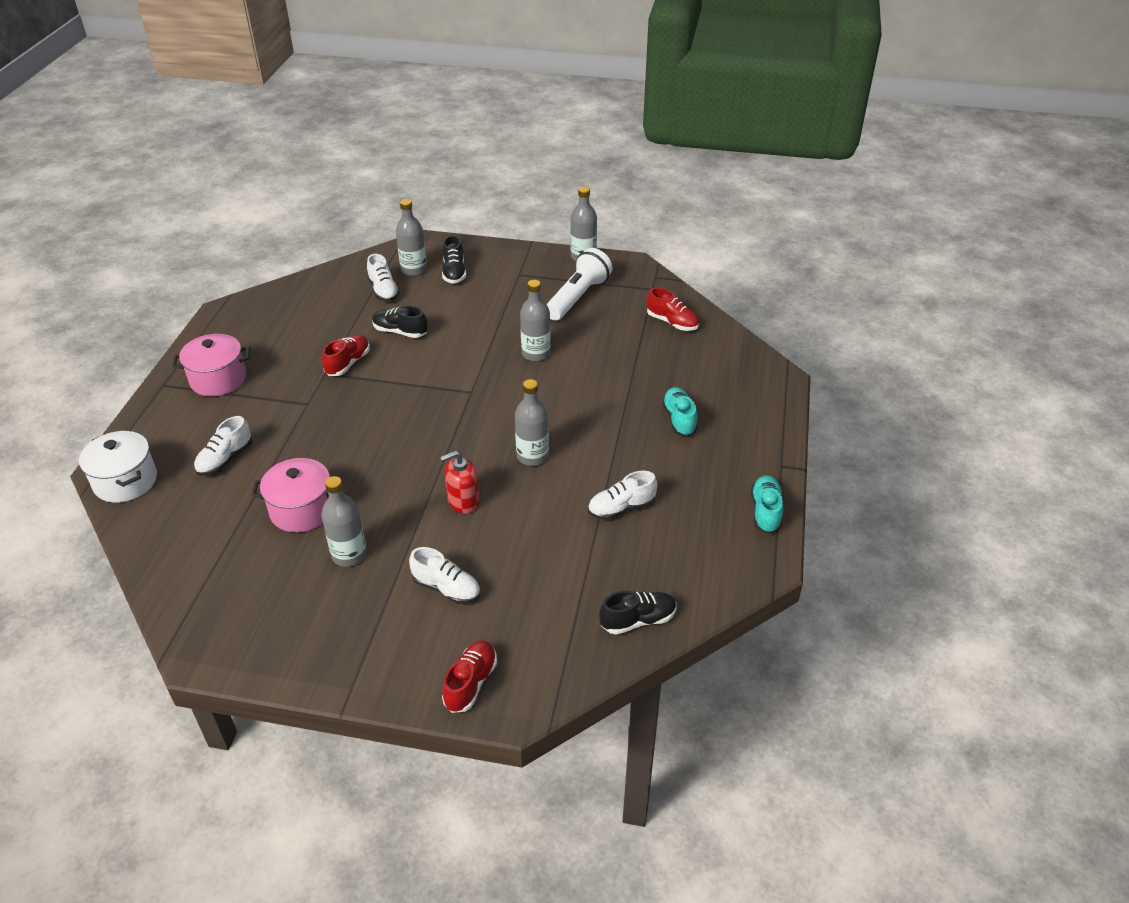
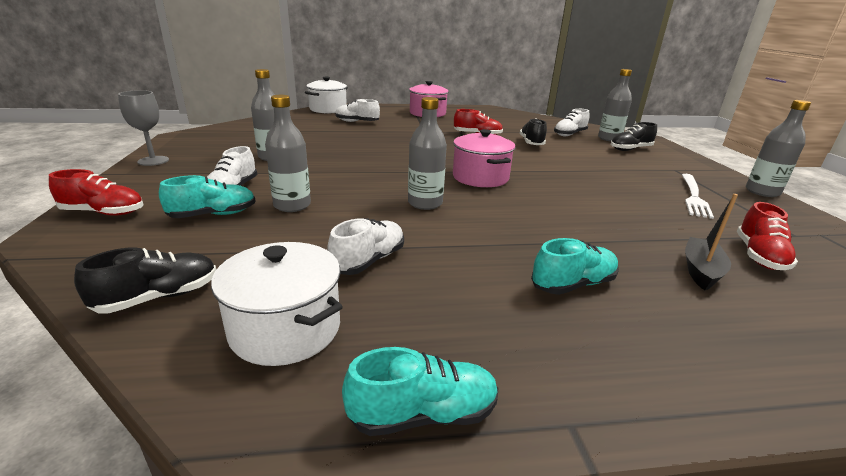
camera: 70 degrees right, 15 degrees down
(302, 510) = (317, 141): pink pot -> pink pot (480, 178)
(312, 669) = (153, 161): none -> grey goblet
(463, 501) = (346, 183): red soap dispenser -> none
(506, 600) = (213, 215): none -> turquoise shoe
(536, 354) = (575, 188): grey bottle -> grey bottle (292, 205)
(577, 297) = (693, 196): white flashlight -> white fork
(621, 508) = (368, 261): white shoe -> white shoe turned 75 degrees clockwise
(638, 620) = (159, 297): black shoe -> black shoe turned 90 degrees counterclockwise
(680, 357) = (701, 271): none -> black boat
(689, 557) = (285, 329): none -> white pot

